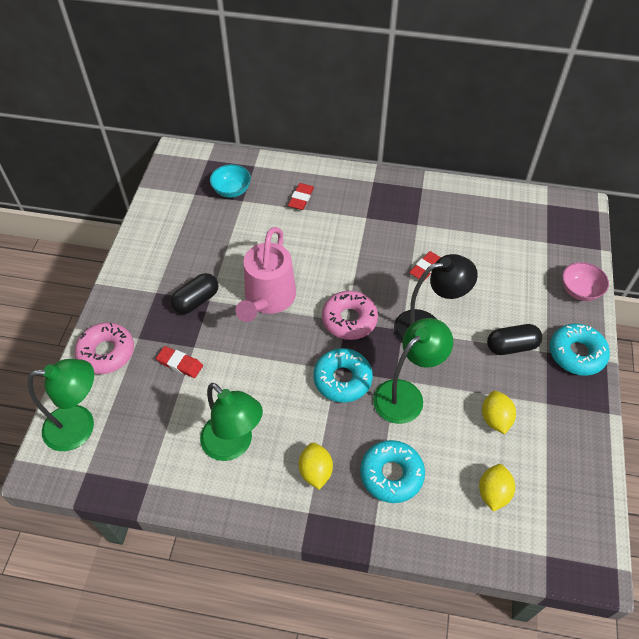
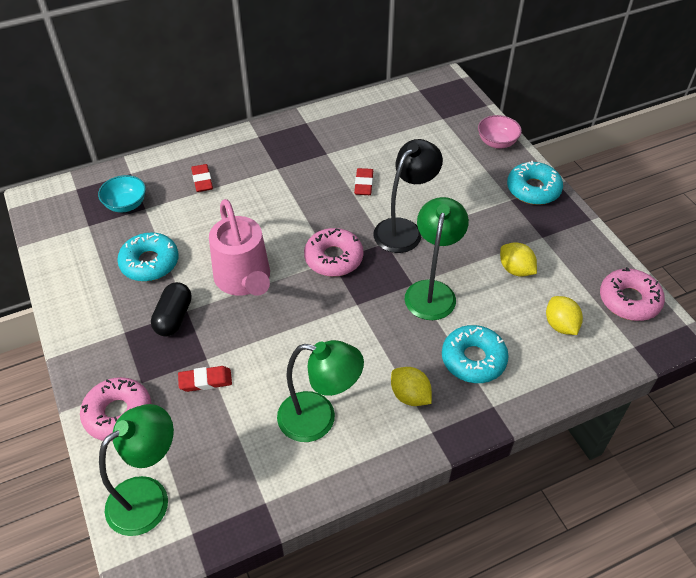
camera: 35 degrees left, 5 degrees down
(342, 379) = (369, 309): turquoise donut -> turquoise donut (150, 263)
(511, 346) = (481, 209): black capsule -> none
(579, 510) = (629, 300): none -> pink donut

